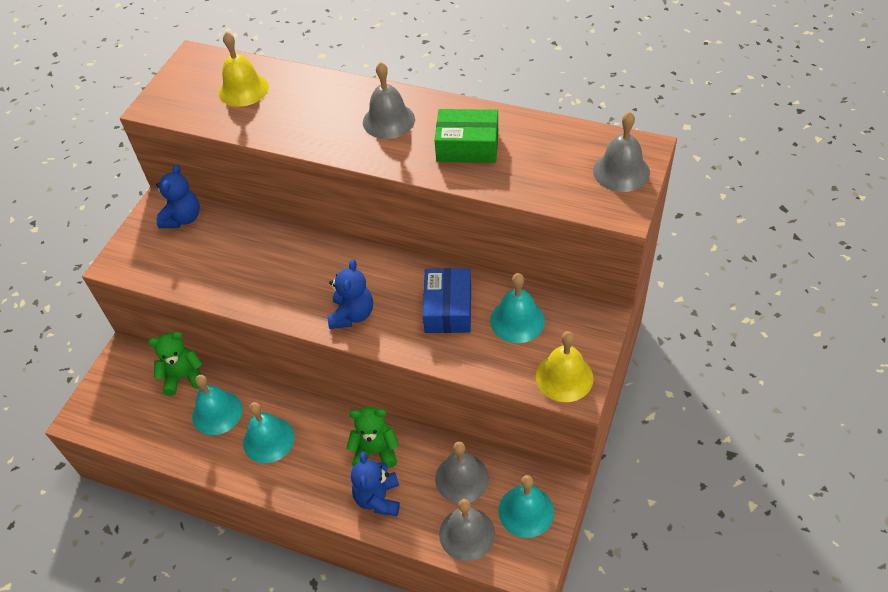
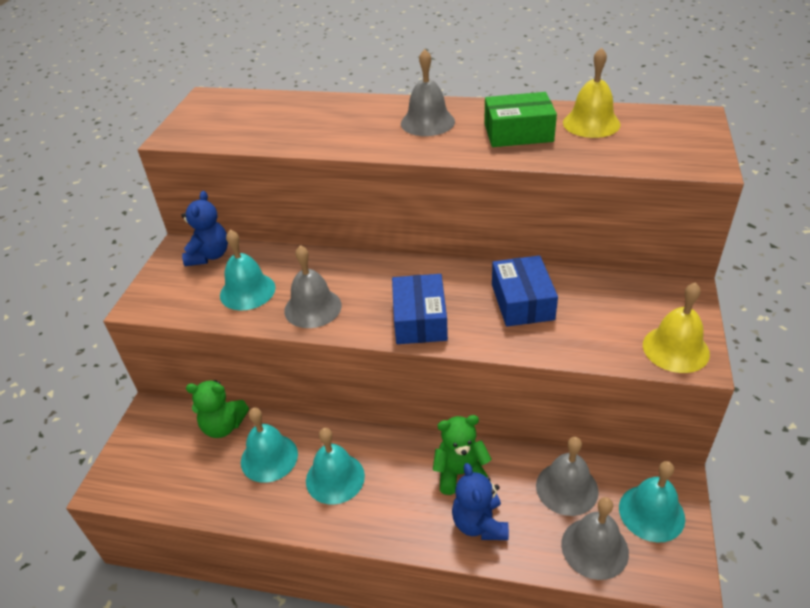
camera: 10 degrees left, 10 degrees down
(183, 377) = (223, 426): green teddy bear -> green teddy bear turned 150 degrees counterclockwise
(243, 89) = (267, 115): yellow bell -> yellow bell (591, 123)
(352, 315) = (420, 319): blue teddy bear -> blue box
(517, 320) = (600, 303): turquoise bell -> turquoise bell (247, 291)
(621, 171) = (685, 135): grey bell -> grey bell (313, 308)

